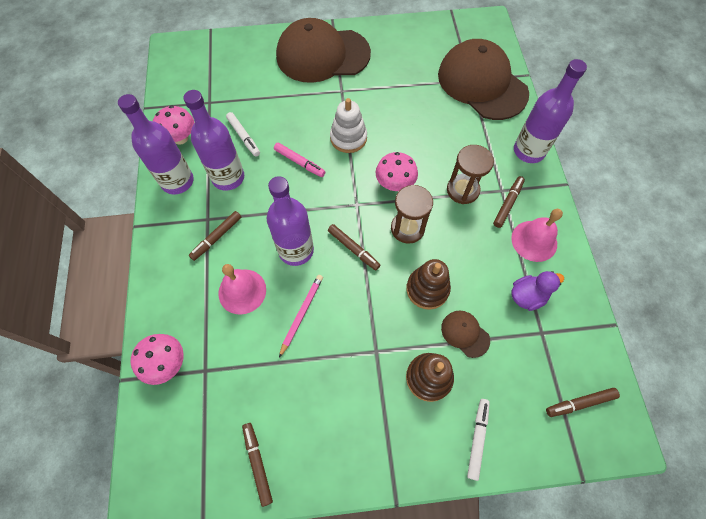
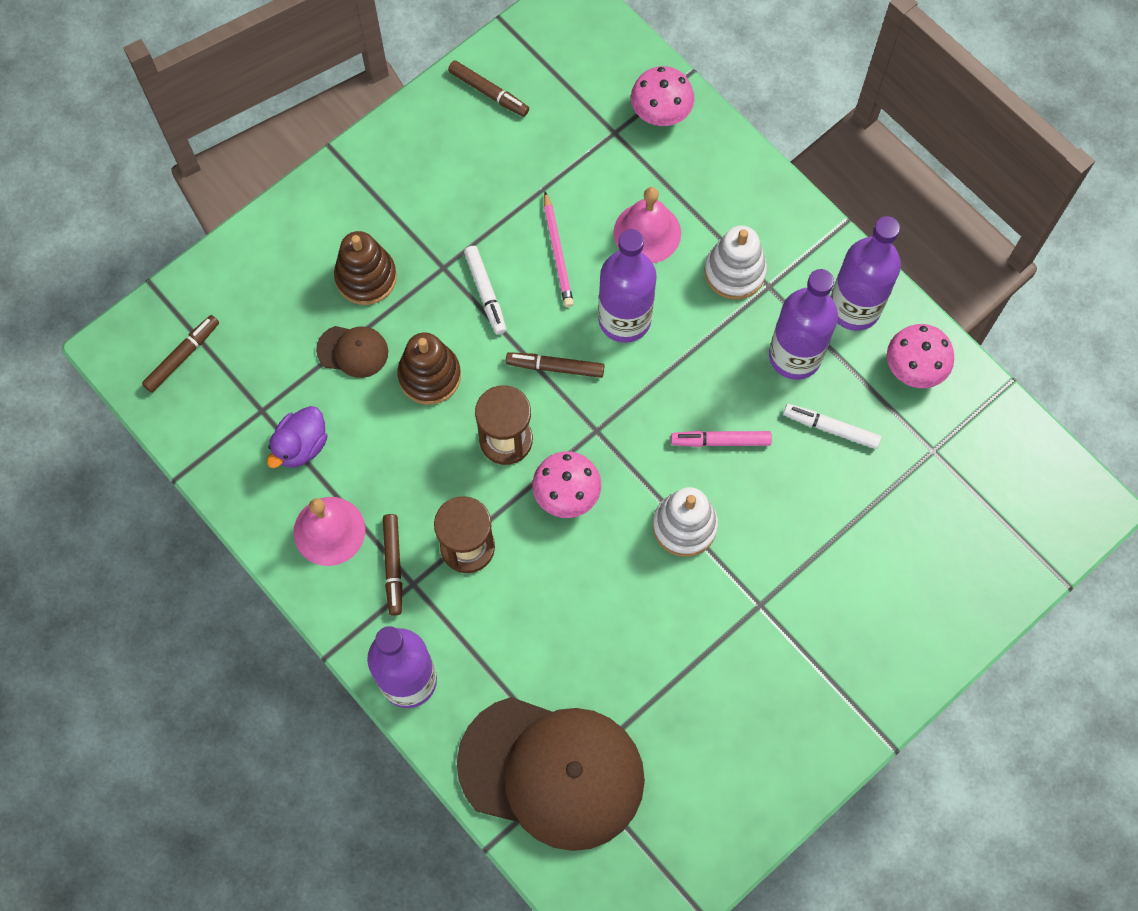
camera: 145 degrees right, 5 degrees up
(217, 237) = (734, 272): brown marker -> white stacking toy
(322, 55) = (845, 656): brown cap -> none
(477, 438) = (278, 250): white marker -> white marker (485, 293)

